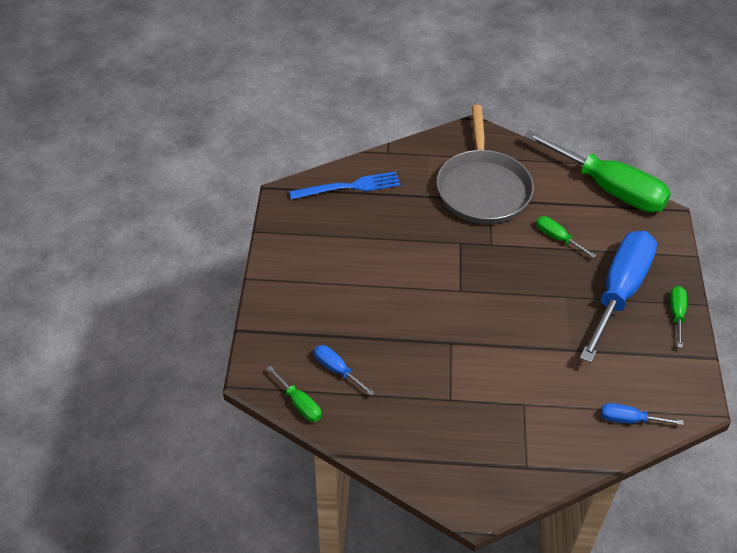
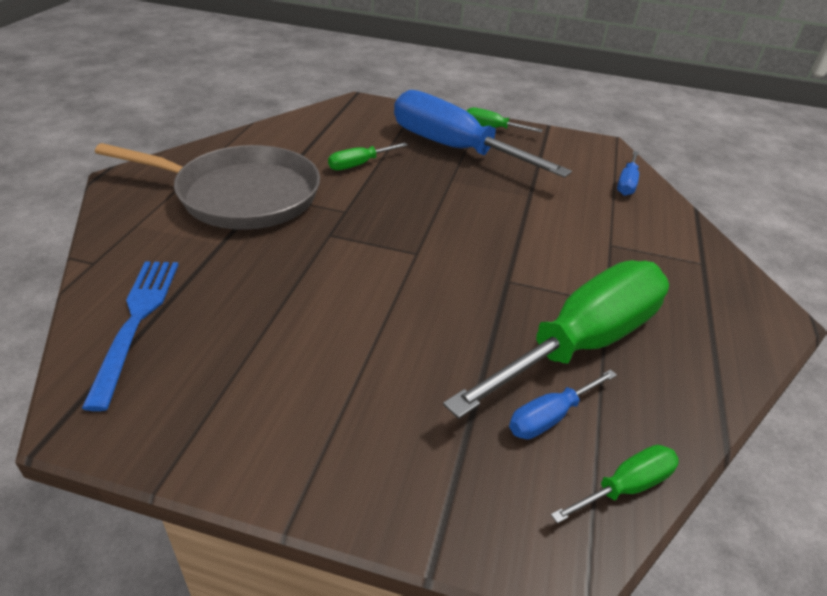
camera: 80 degrees left, 10 degrees down
(609, 188) = (301, 119): green screwdriver -> green screwdriver (581, 343)

